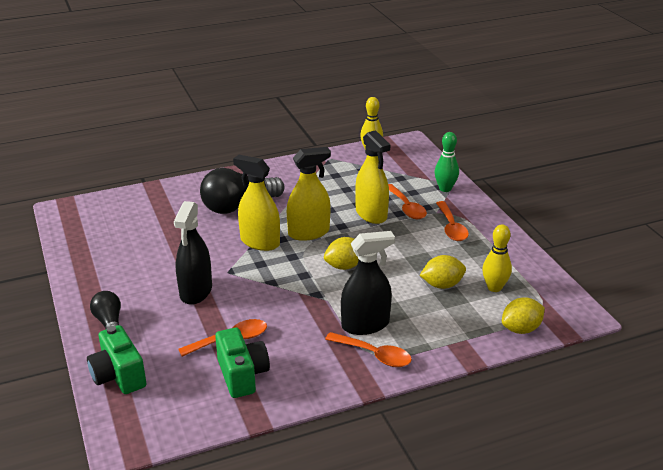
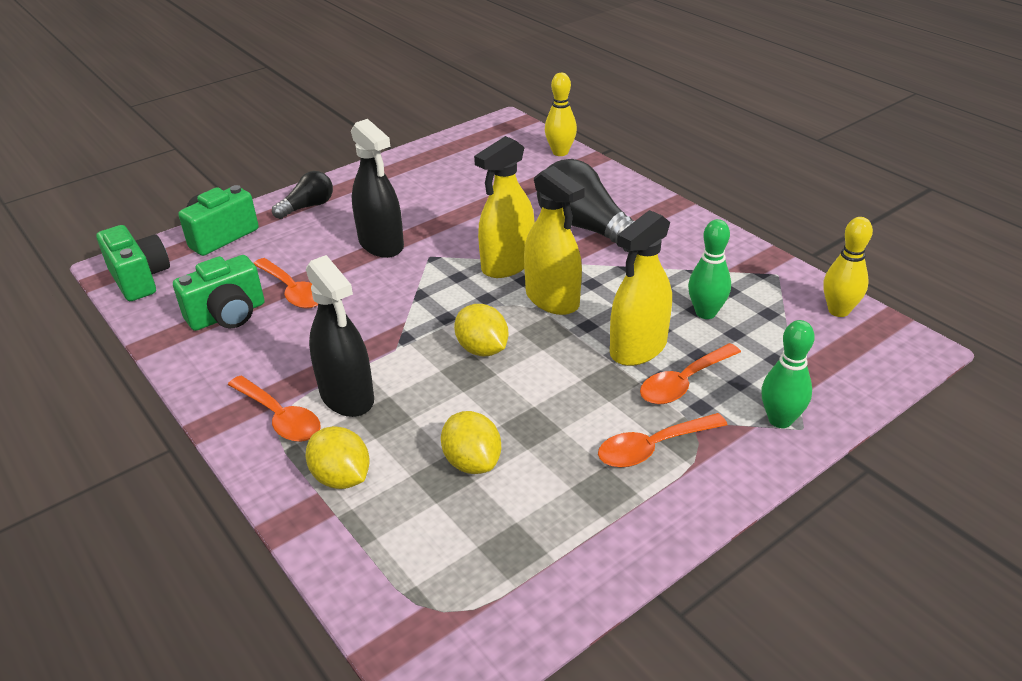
camera: 75 degrees right, 5 degrees up
(154, 427) = (140, 279): none -> green camera
(196, 291) = (381, 244): black spray bottle -> black spray bottle turned 120 degrees counterclockwise
(260, 242) = (507, 264): yellow spray bottle -> yellow spray bottle turned 150 degrees counterclockwise
(351, 187) = (705, 313): none -> green bowling pin
(374, 355) = (280, 417): orange spoon -> orange spoon turned 60 degrees counterclockwise
(494, 287) = (488, 531): yellow bowling pin -> yellow bowling pin (560, 152)
(521, 329) = (376, 584): yellow lemon -> yellow lemon (341, 477)

